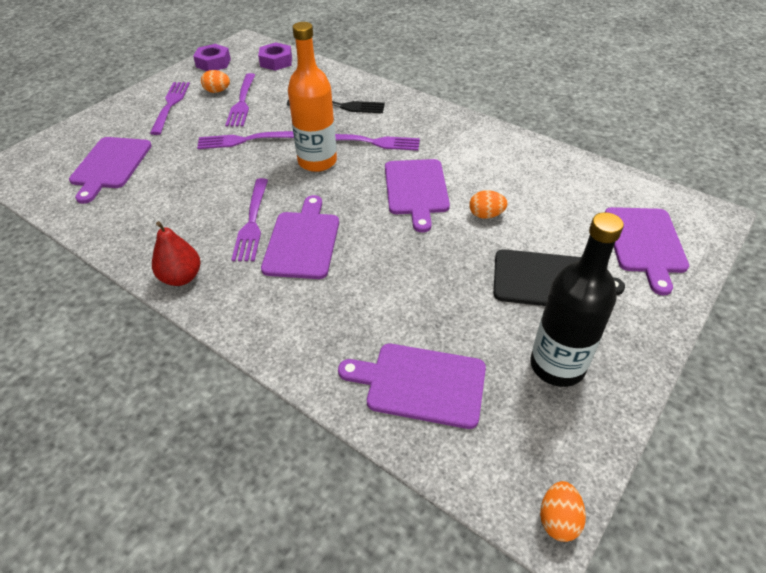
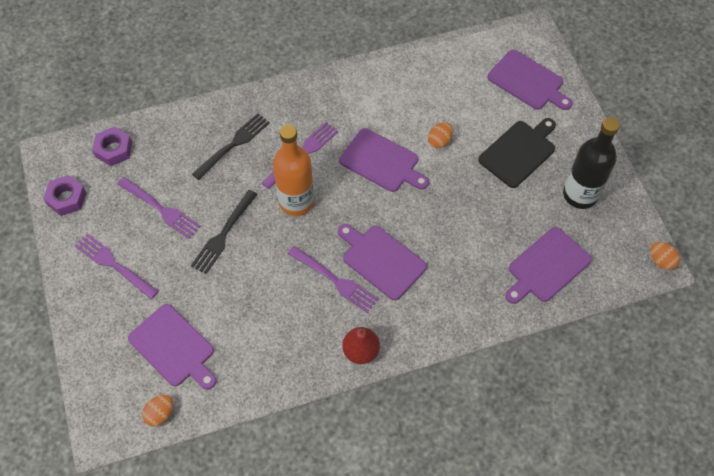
camera: 55 degrees left, 15 degrees up
(217, 91) = (123, 219): orange egg -> orange egg (160, 414)
(246, 140) = (223, 234): purple fork -> black fork

